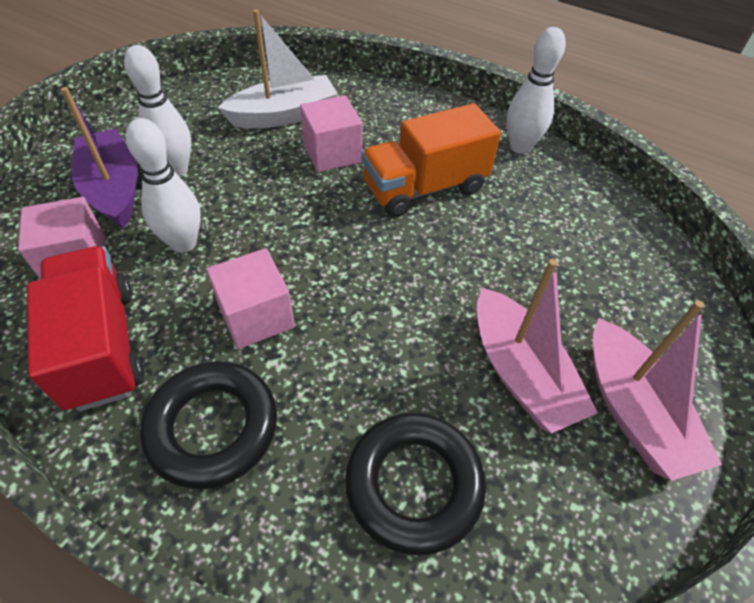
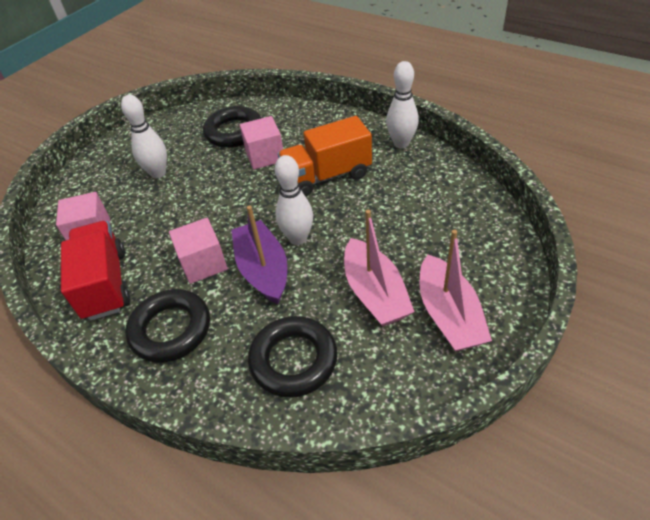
camera: 10 degrees right, 5 degrees down
(114, 189) = (117, 188): purple boat -> purple boat (263, 270)
(183, 243) = (160, 220): white bowling pin -> white bowling pin (298, 238)
(284, 115) = (234, 132): white boat -> black ring

